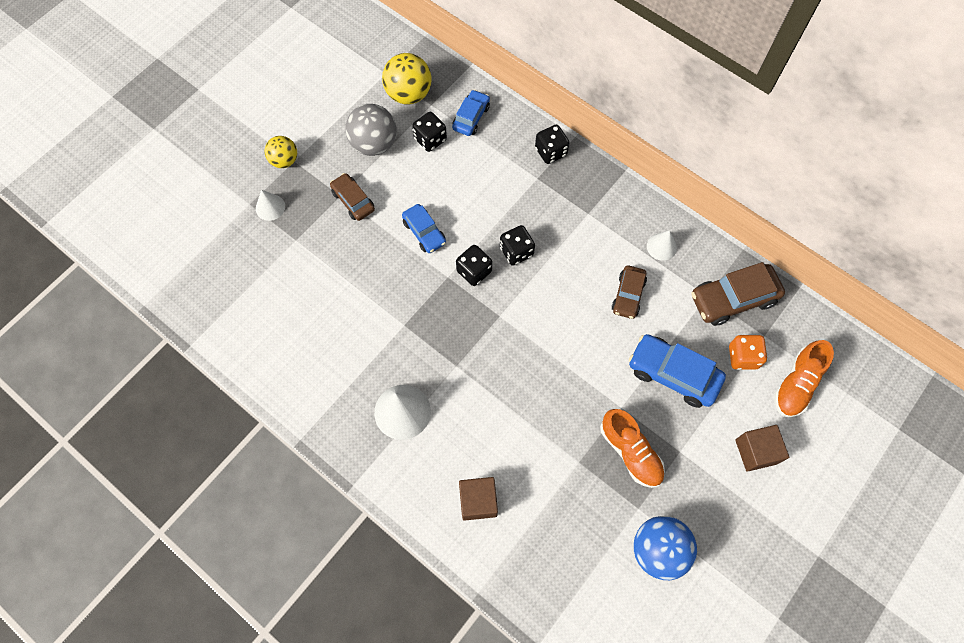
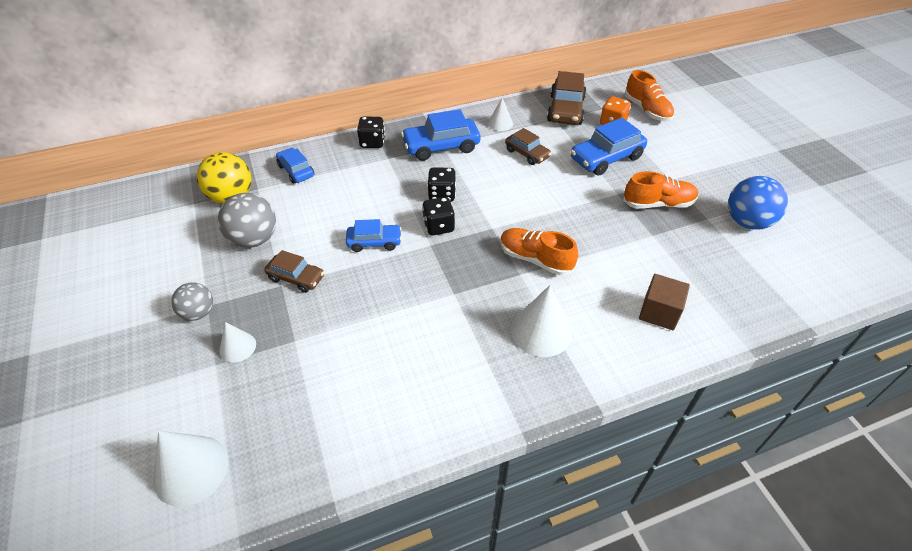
camera: 60 degrees left, 20 degrees down
(170, 248) = (191, 470): none -> white cone
(284, 160) = (198, 313): yellow ball -> grey ball
(353, 201) = (296, 278): brown car -> brown car turned 150 degrees counterclockwise
(430, 139) = (289, 202): black dice -> none
(482, 370) = (535, 259): none -> orange shoe
(585, 213) = (441, 147): none -> blue car
(756, 451) = (688, 145): brown cube -> none

